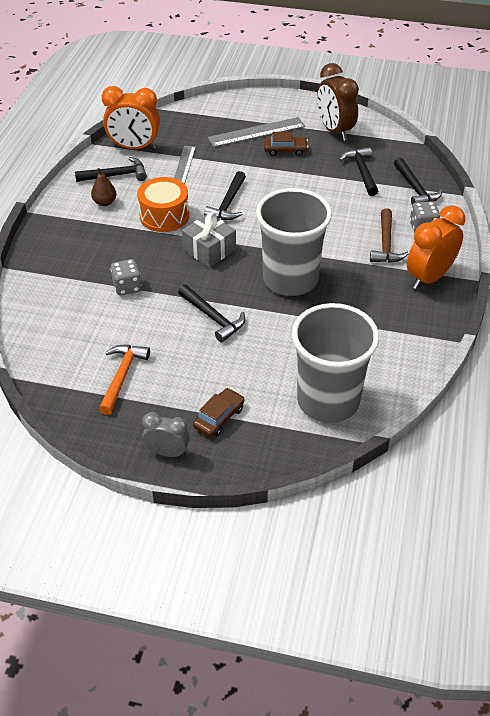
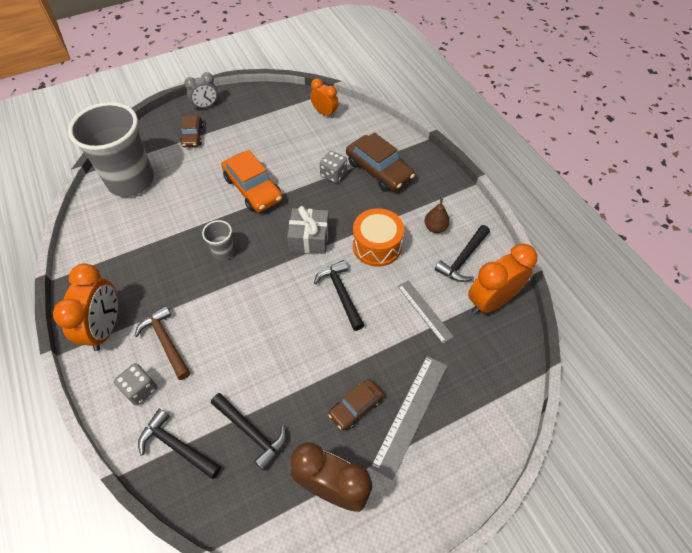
camera: 140 degrees right, 10 degrees up
(54, 354) = (324, 113): none -> orange clock
(84, 267) = (379, 170): none -> brown car
(122, 376) = (272, 124): orange hammer -> none
(213, 318) = (253, 189): black hammer -> orange car
(290, 279) = (224, 252): grey cup -> grey cup, size x0.43

